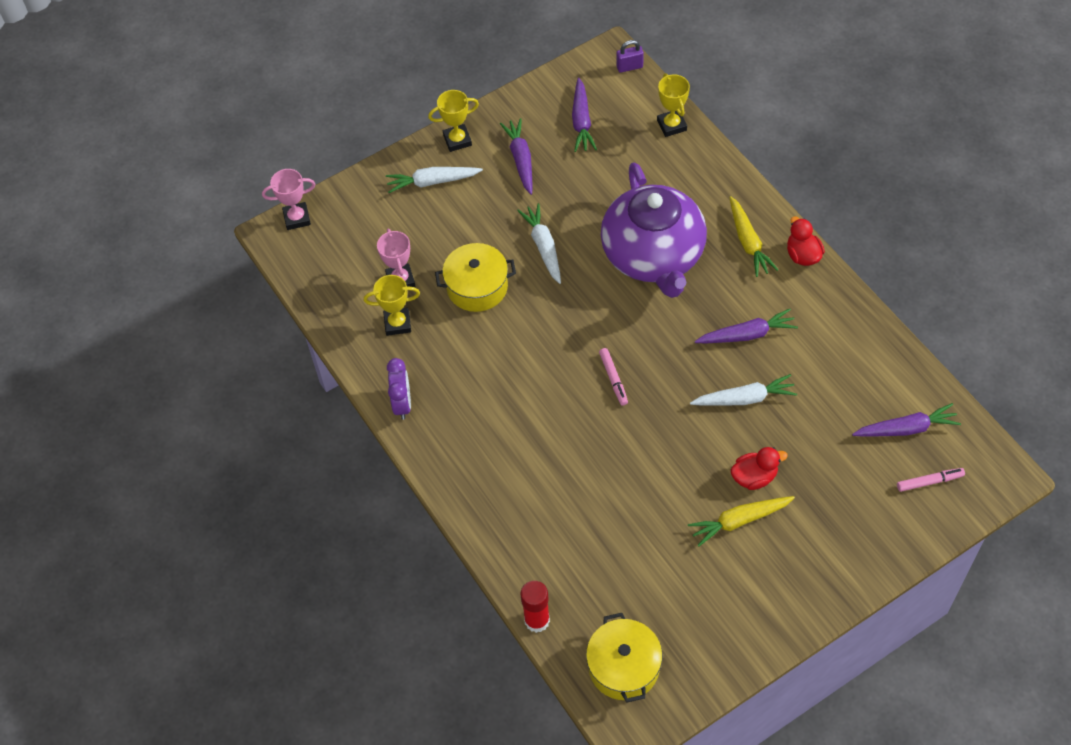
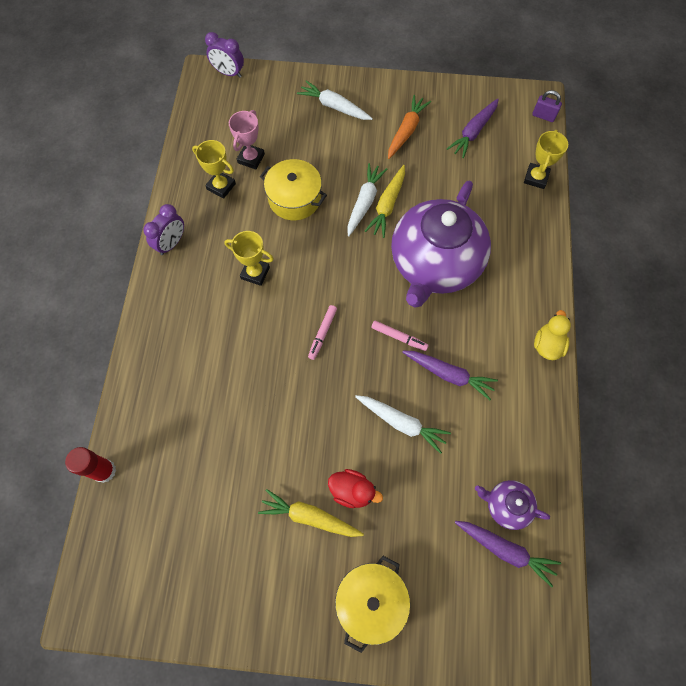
camera: 35 degrees right, 10 degrees up
(297, 218) = (228, 73): pink trophy -> purple clock
(457, 140) = (377, 89): yellow trophy -> yellow trophy (255, 273)
(520, 159) = (406, 131): purple carrot -> orange carrot
(623, 667) = (125, 559): yellow pot -> yellow pot (371, 601)
(748, 242) = (514, 304): yellow carrot -> yellow carrot (387, 205)
(802, 255) = (547, 345): red duck -> yellow duck
(879, 397) = (506, 505): none -> purple teapot
(929, 481) = (484, 611): pink marker -> pink marker (399, 337)

